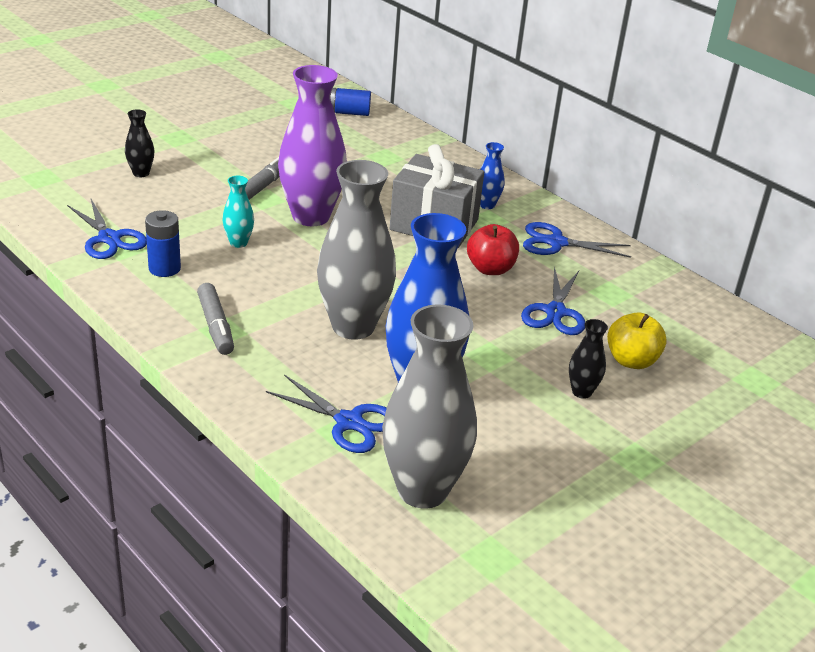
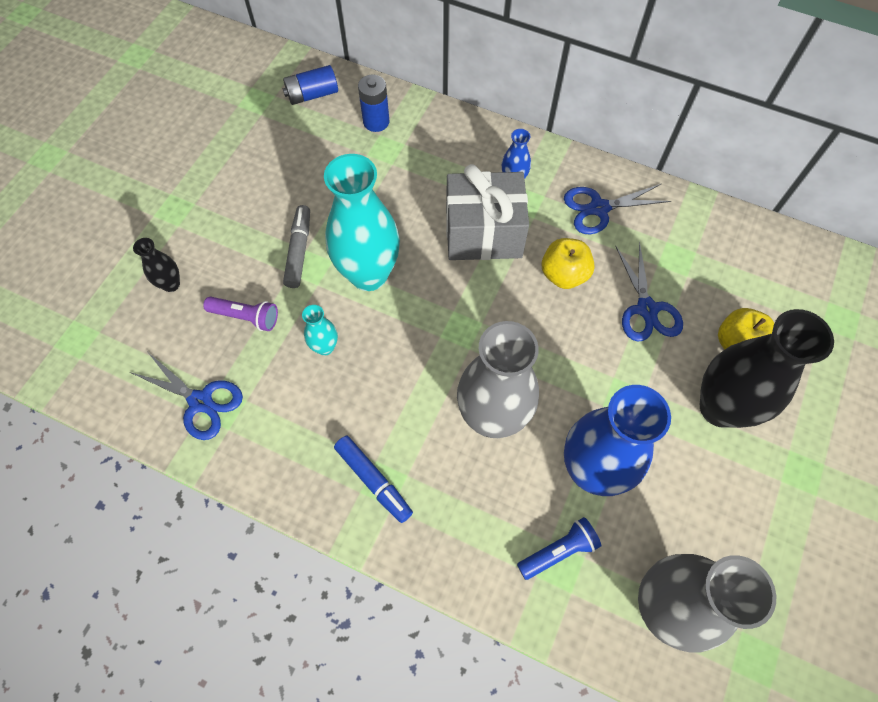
camera: 20 degrees left, 30 degrees up
(164, 268) = (279, 420): blue battery -> blue battery (376, 122)
(186, 207) = (246, 317): none -> purple flashlight
(215, 326) = (373, 480): grey marker -> blue marker
(311, 216) = (368, 274): purple vase -> turquoise vase
(349, 422) = (559, 551): blue scissors -> blue flashlight
(490, 269) = (564, 274): red apple -> yellow apple
(581, 392) = (720, 408): black vase -> black vase, size x2.24

